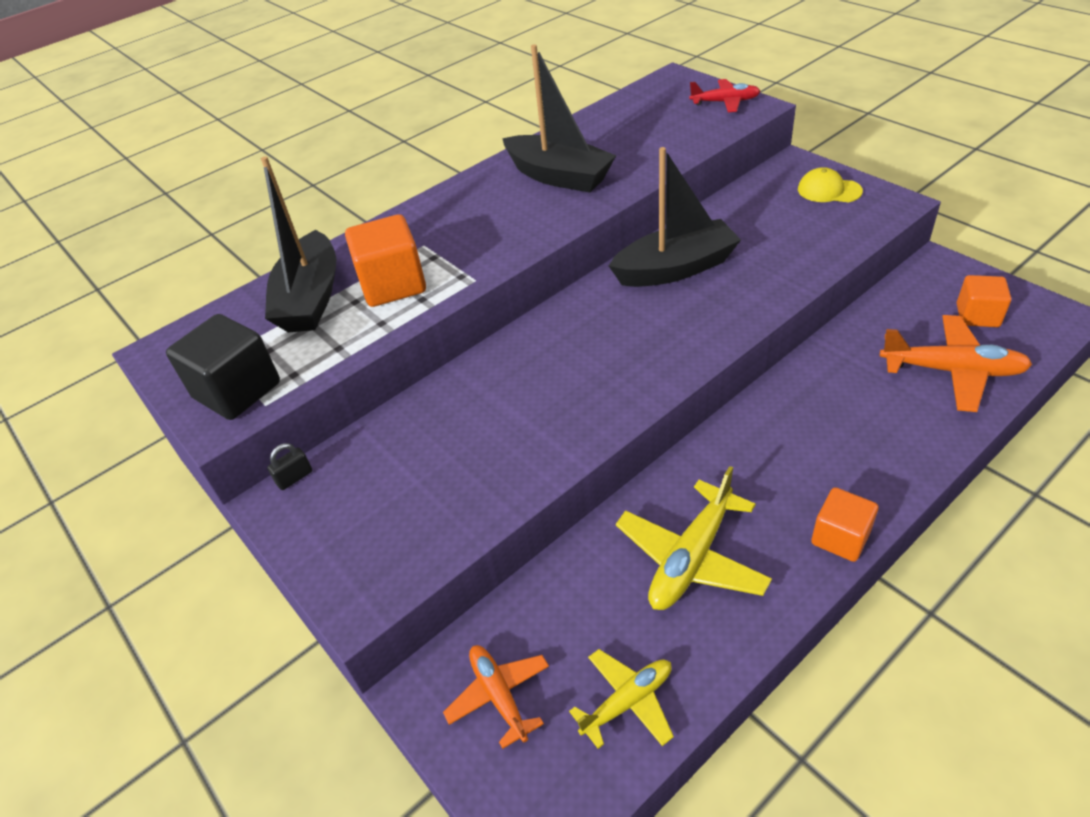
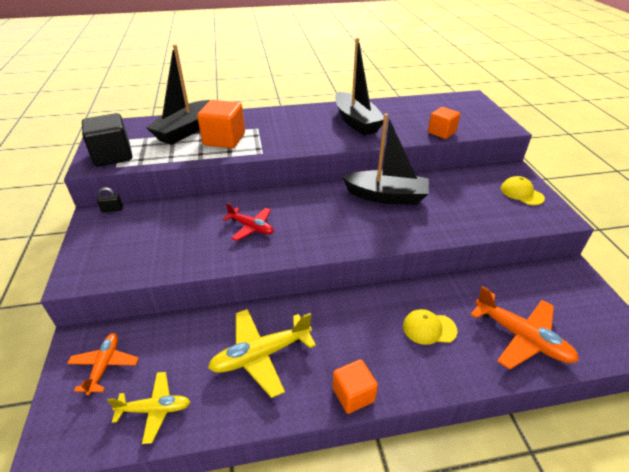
camera: 25 degrees right, 5 degrees down
(725, 102) = (488, 119): red plane -> red plane (251, 227)
(851, 414) = (429, 328): none -> yellow cap
(977, 315) = (572, 313): orange cube -> orange cube (441, 132)

